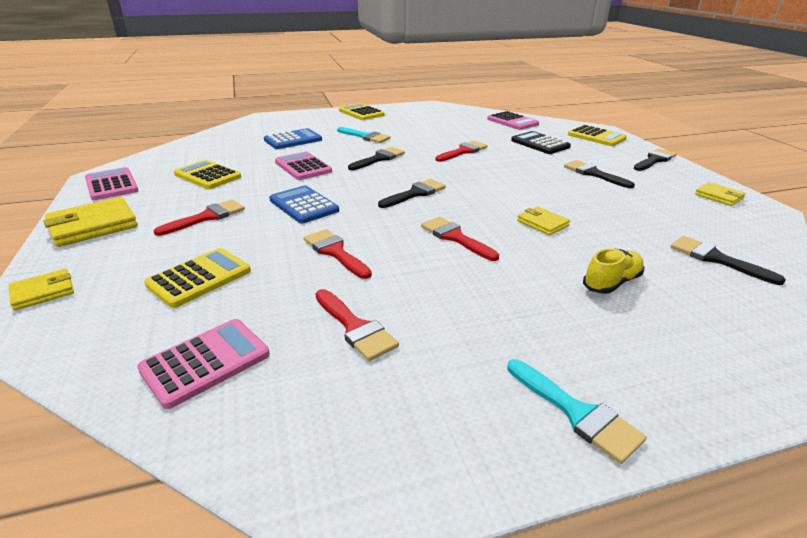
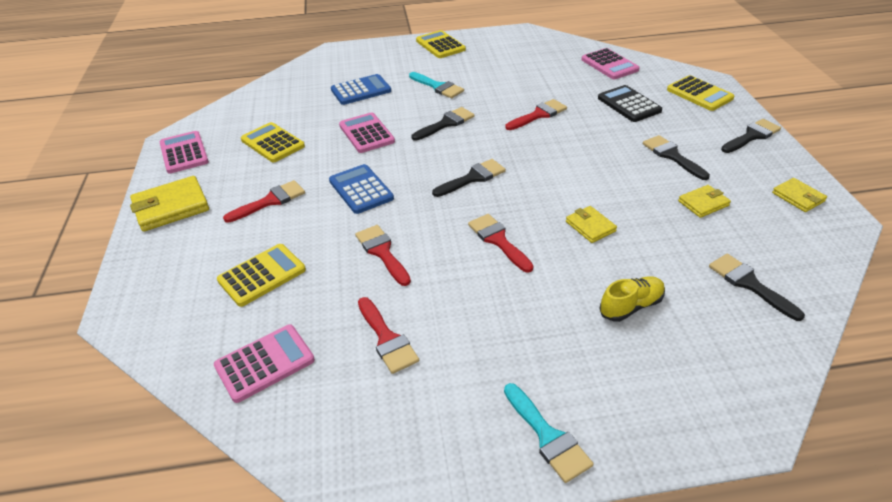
camera: 10 degrees right, 10 degrees up
(43, 292) = (137, 282): yellow wallet -> yellow wallet (703, 203)

